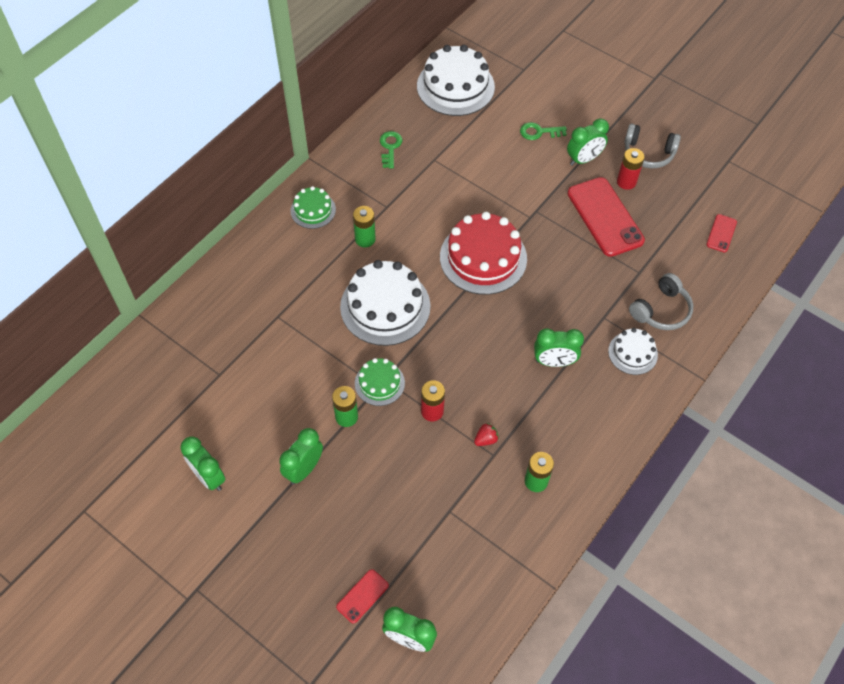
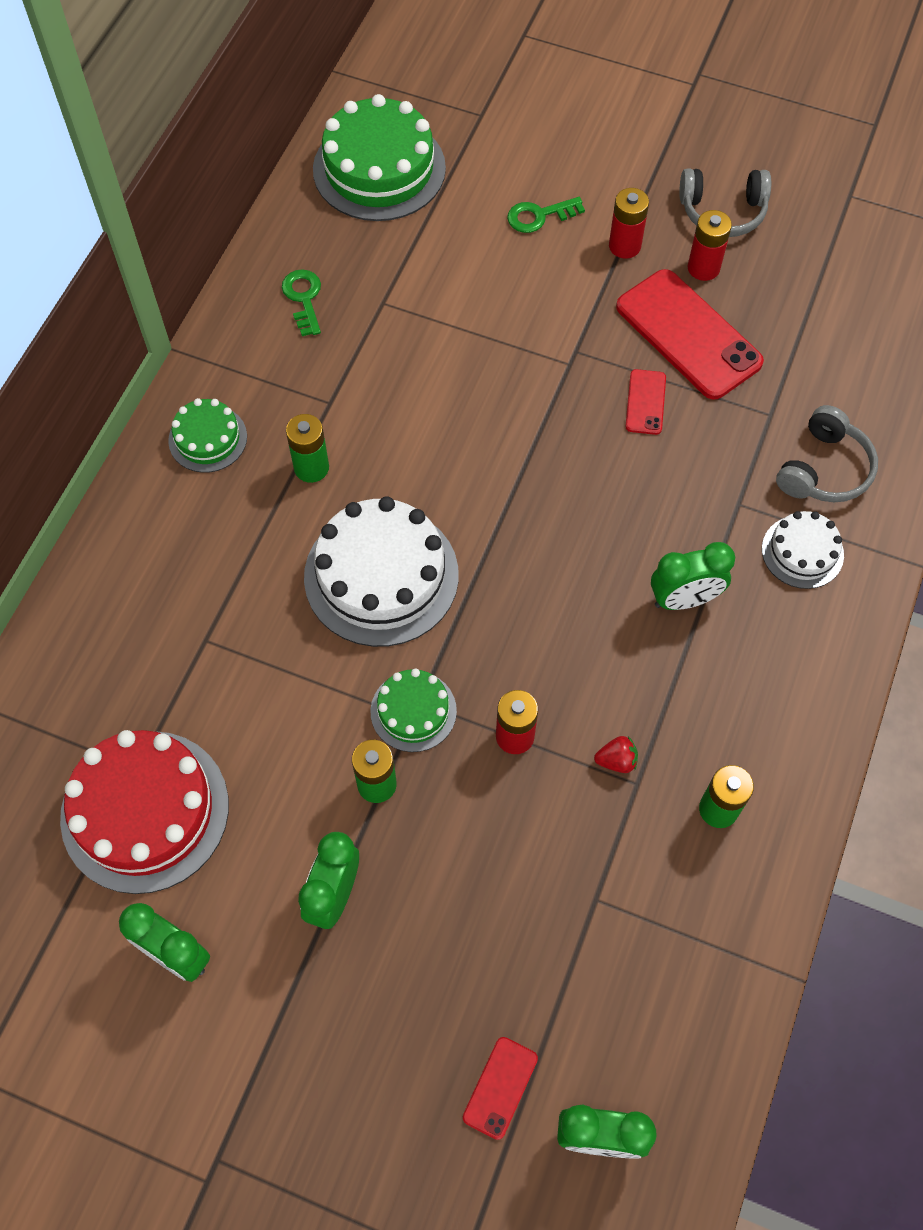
camera: 15 degrees left, 5 degrees up
(455, 86) = (379, 169): white cake -> green cake
(483, 257) = (515, 451): red cake -> red cake (145, 811)
(486, 439) = (616, 760): red strawberry -> red strawberry turned 45 degrees clockwise
(583, 159) = (624, 246): green clock -> red battery
(721, 233) = (876, 318): red phone -> red phone (645, 402)

